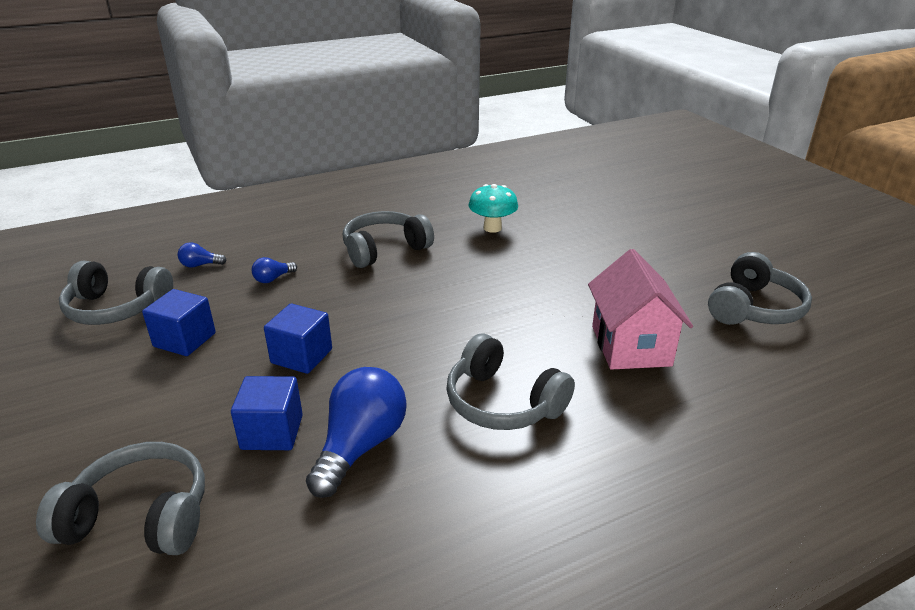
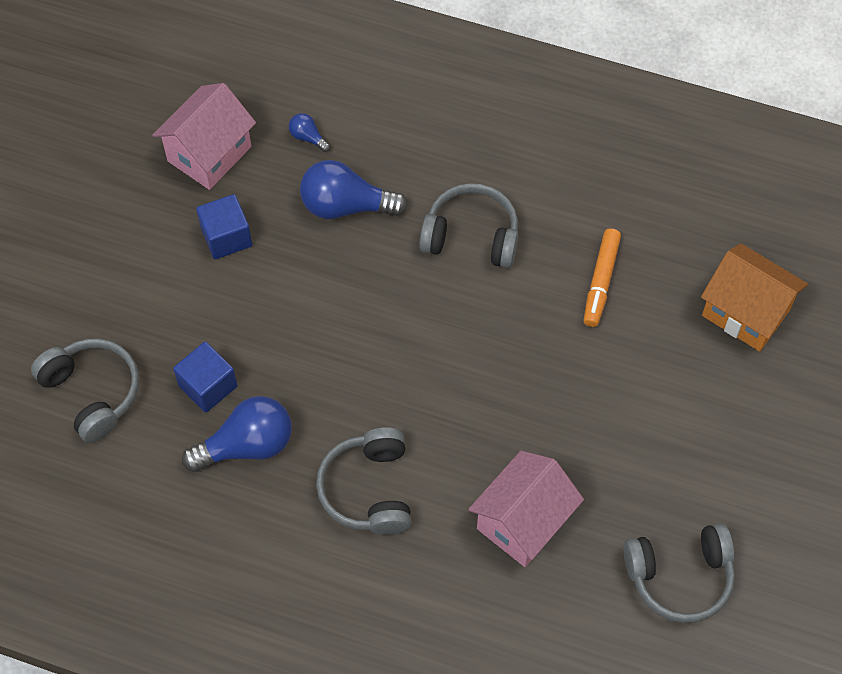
camera: 45 degrees right, 30 degrees up
(117, 308) = (209, 154): grey headphones -> pink house
(273, 279) = (346, 206): blue light bulb -> blue light bulb, size x2.15
(301, 356) = (286, 325): blue cube -> none
(492, 228) = (601, 281): turquoise mushroom -> orange marker
(584, 201) = (745, 312): none -> orange house

